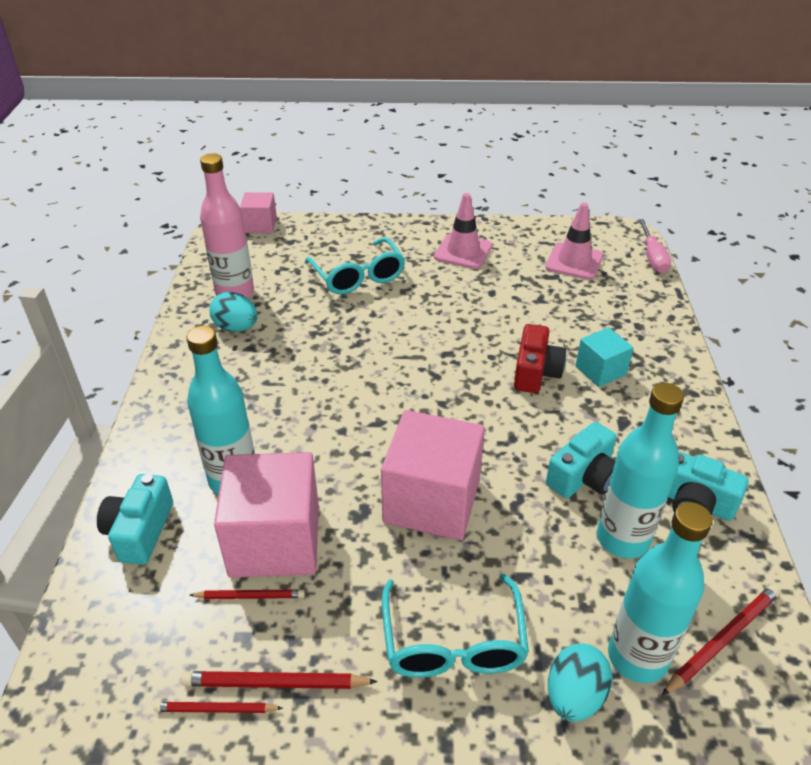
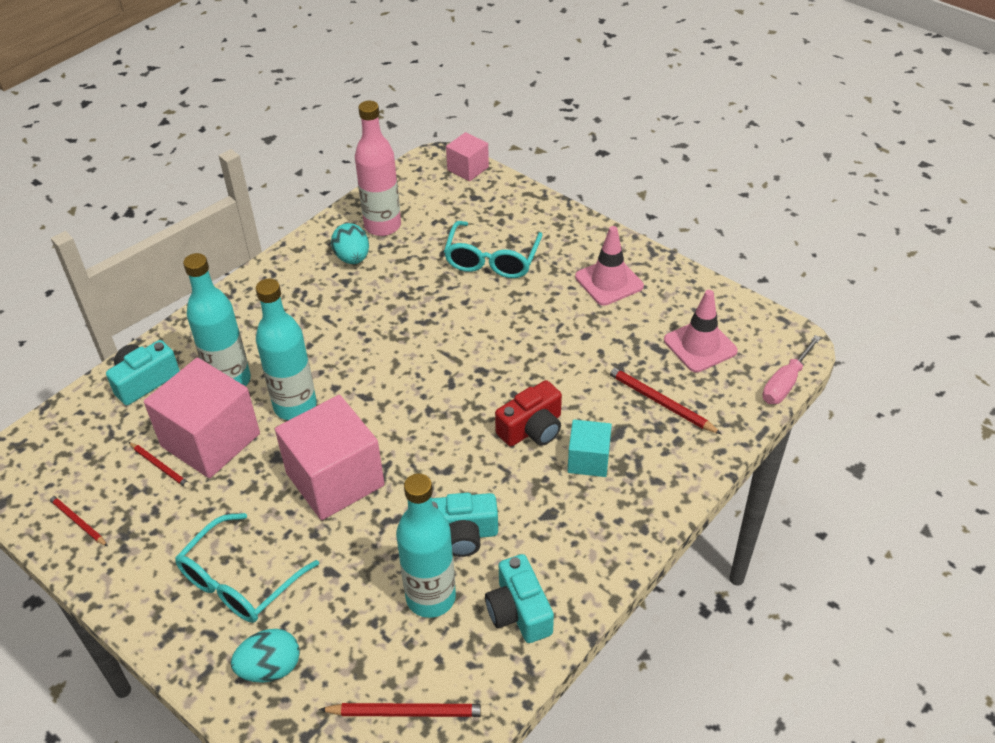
camera: 40 degrees right, 5 degrees up
(275, 684) = (120, 530): red pencil -> red pencil (659, 402)
(637, 657) = (338, 677): turquoise bottle -> turquoise bottle (295, 406)

